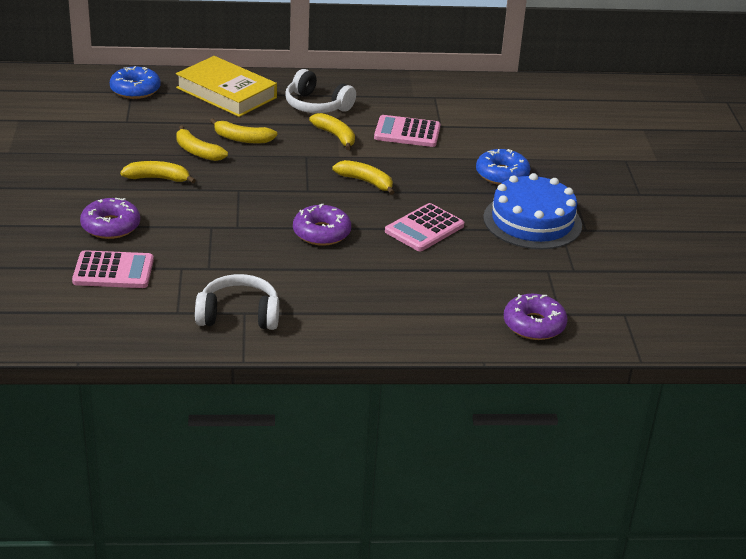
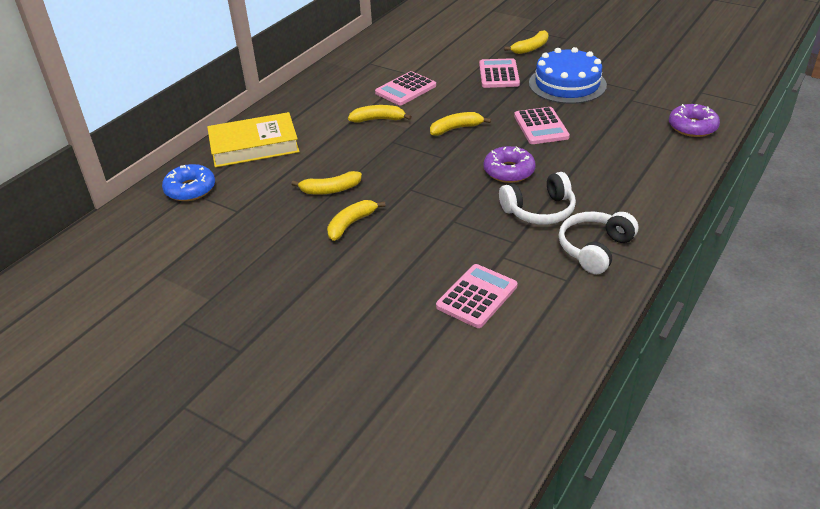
camera: 50 degrees left, 5 degrees up
(110, 226) = (403, 275): purple donut -> none
(242, 139) = (335, 162): yellow banana -> yellow banana (531, 48)
(316, 105) = (324, 112): white headphones -> white headphones (539, 210)
(502, 174) = (499, 74): blue donut -> pink calculator

